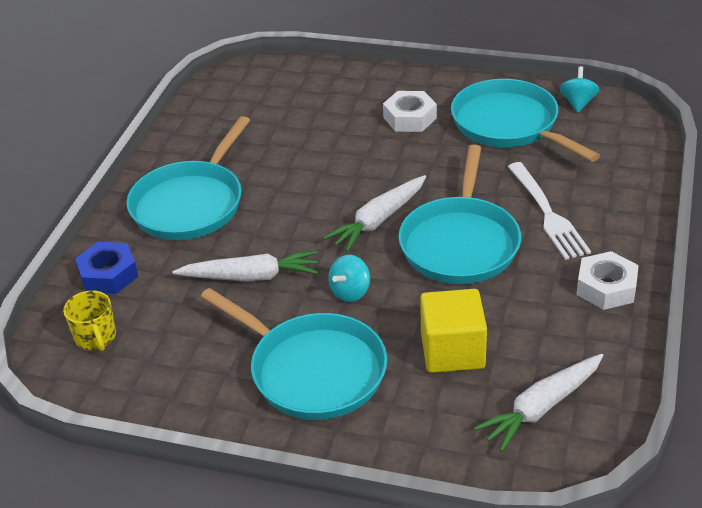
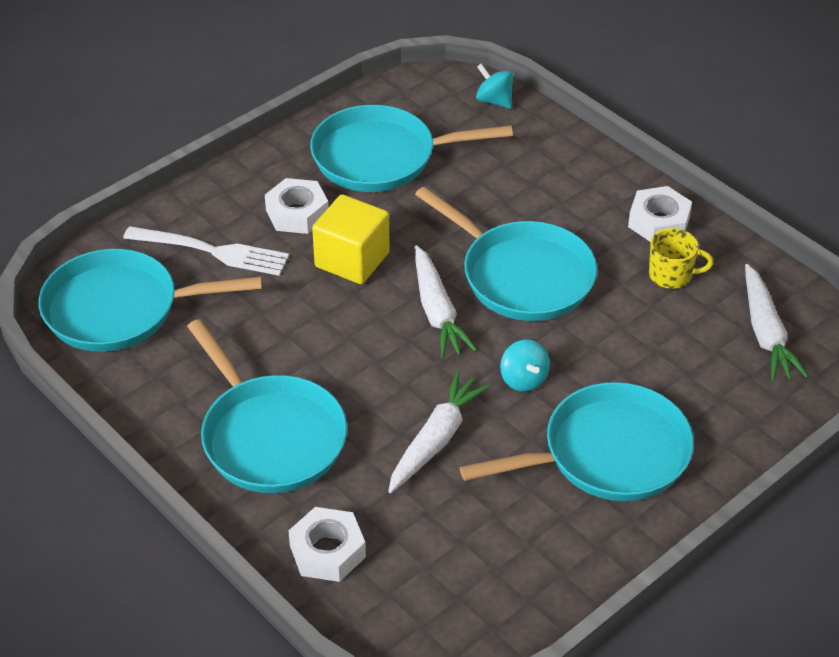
camera: 60 degrees left, 5 degrees up
(96, 337) = (422, 599): yellow mug -> yellow mug (671, 275)
(108, 274) = (327, 551): blue nut -> white nut
(248, 96) = (119, 309): none -> turquoise pan
(452, 351) = (658, 351): yellow cube -> yellow cube (352, 260)
(547, 213) = (533, 203): white fork -> white fork (212, 251)
(578, 103) = (395, 100): turquoise spinning top -> turquoise spinning top (494, 101)

